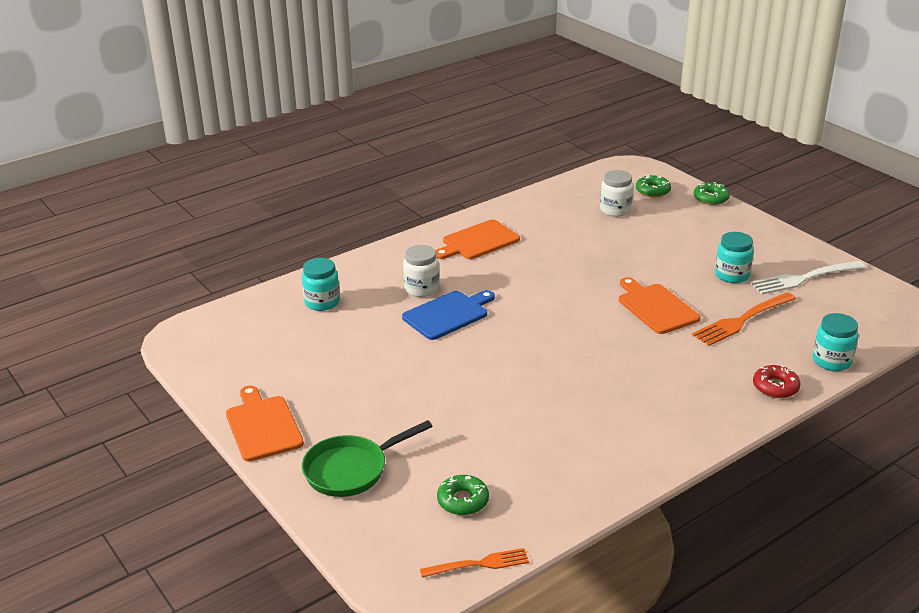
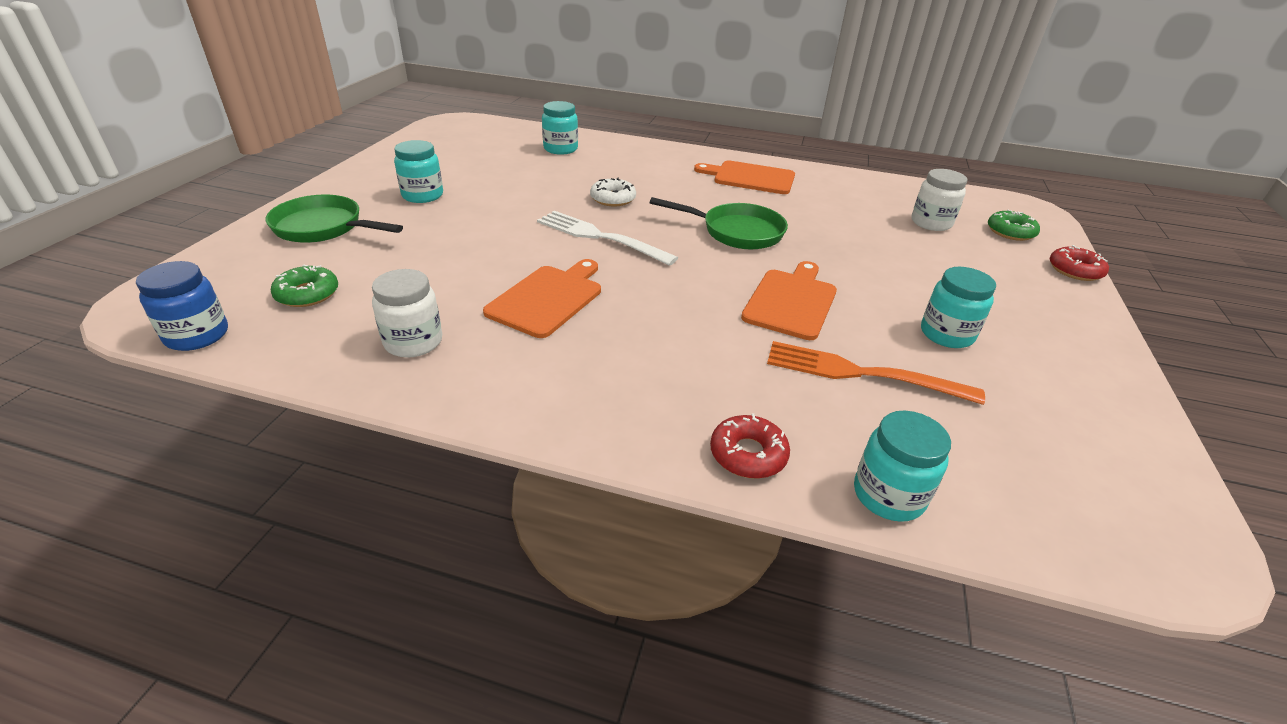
camera: 50 degrees right, 5 degrees up
(263, 426) = (361, 177): orange cutting board -> orange cutting board (548, 298)
(341, 403) = (422, 195): none -> turquoise jar
(421, 289) = (636, 177): white jar -> white jar (413, 342)
(448, 314) = (613, 199): blue cutting board -> white donut
(479, 564) = (197, 335): orange fork -> blue jar
(554, 286) = (737, 232): none -> green pan
(711, 198) = (1075, 270): green donut -> red donut
(804, 278) = (1048, 398): white fork -> white fork (600, 237)

